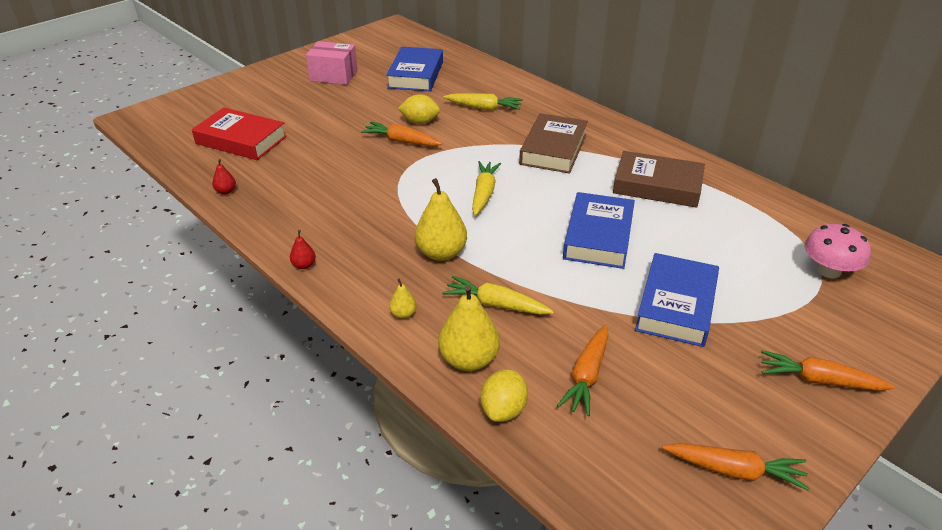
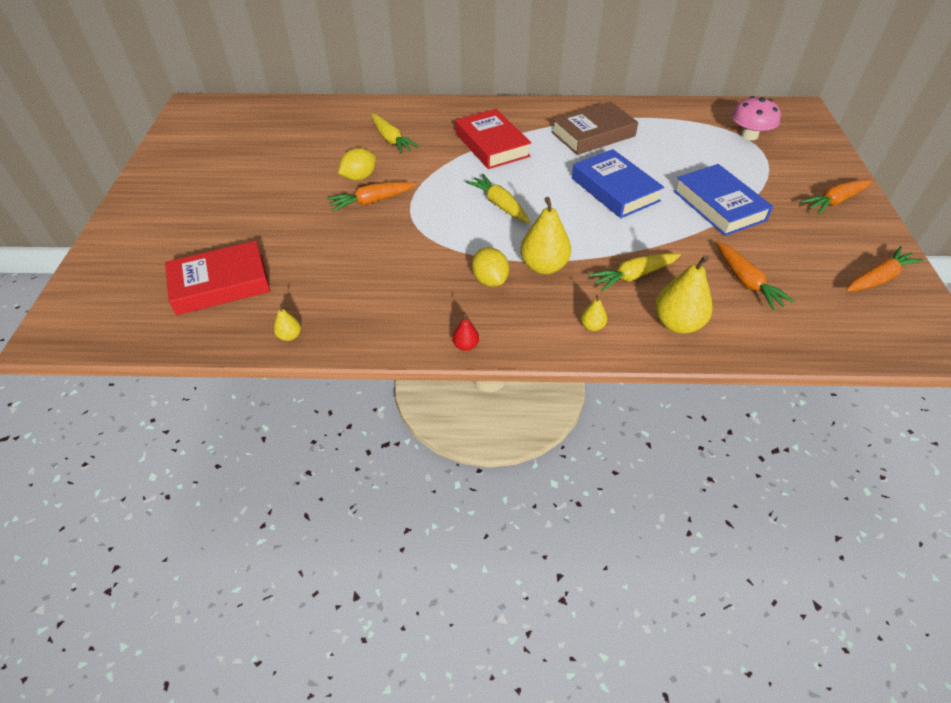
camera: 45 degrees left, 10 degrees up
(226, 191) = (290, 336): red pear -> yellow pear
(334, 76) = (210, 178): pink box -> none
(416, 75) = (288, 140): blue book -> none
(484, 108) = (391, 139): yellow carrot -> yellow carrot turned 90 degrees clockwise
(503, 410) = (743, 337): yellow lemon -> yellow lemon (490, 280)
(553, 149) = (492, 145): brown book -> red book

